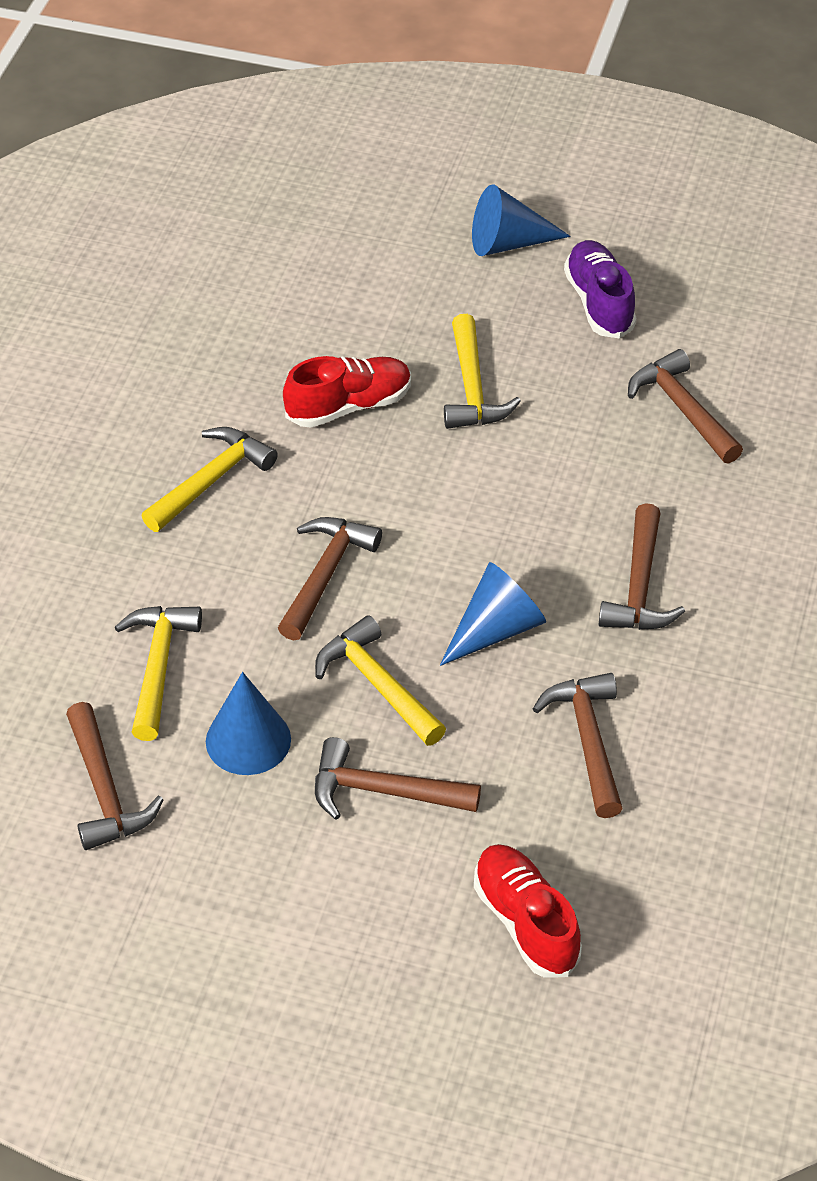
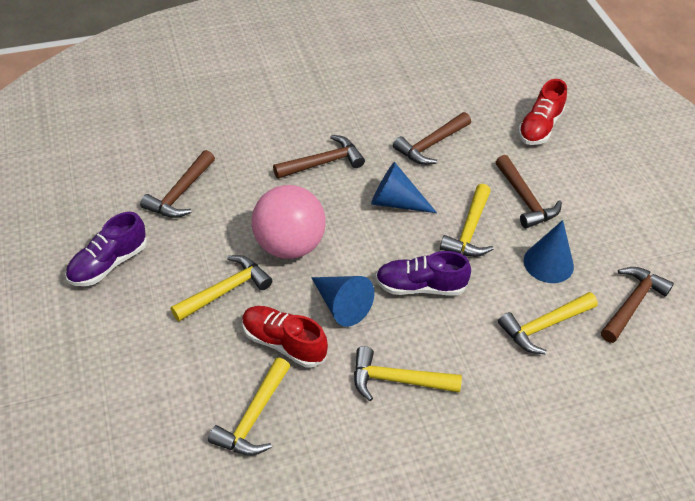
camera: 125 degrees left, 0 degrees up
(273, 342) = (253, 417): none -> yellow hammer
(326, 575) = (420, 286): brown hammer -> purple shoe
(501, 477) = (289, 245): none -> pink ball
(508, 243) = (72, 334): blue cone -> blue cone (341, 305)

